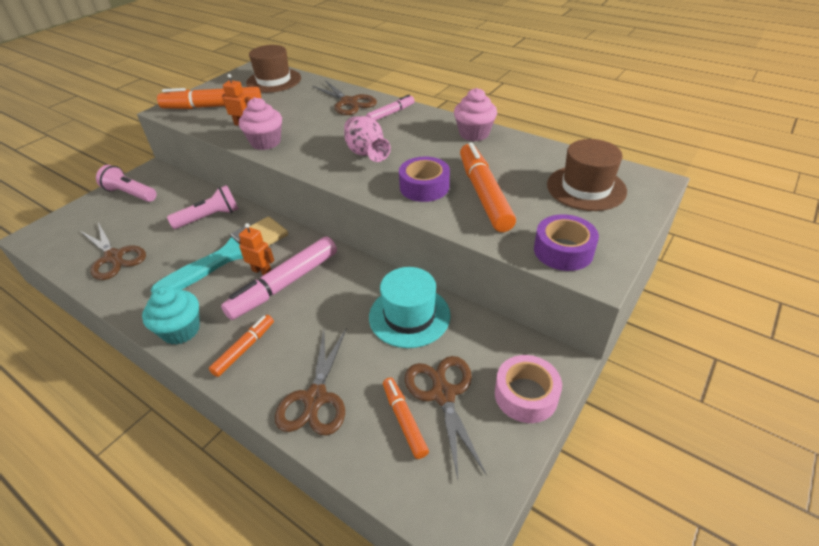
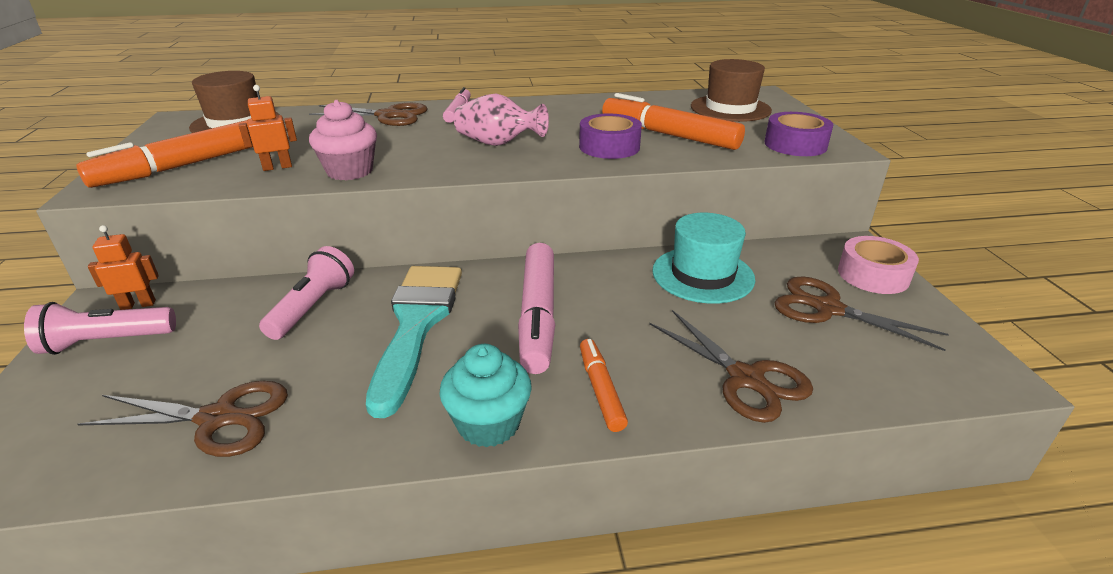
camera: 45 degrees left, 10 degrees down
(262, 271) = (489, 318): orange robot -> orange robot (138, 305)
(404, 420) = (837, 343): orange marker -> none
(474, 134) = (573, 103): pink cupcake -> none

